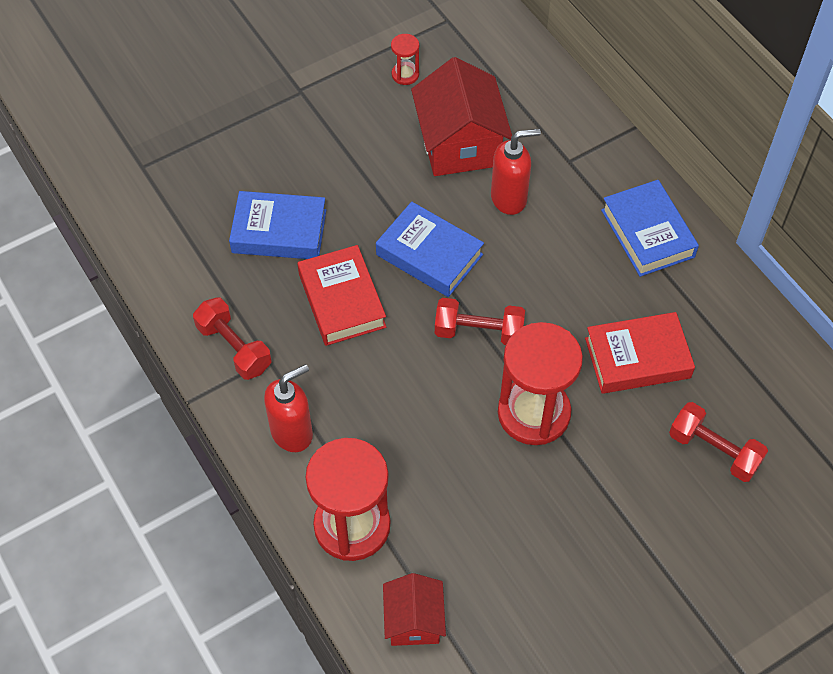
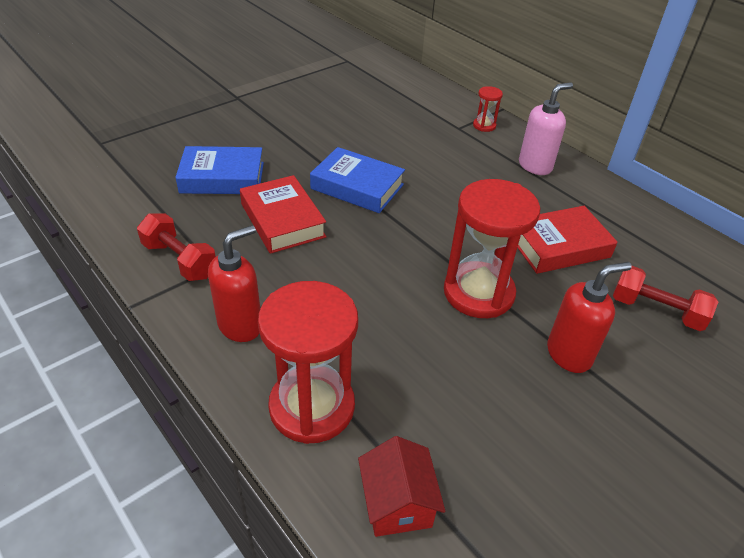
camera: 10 degrees left, 15 degrees down
(405, 74) = (320, 87): red hourglass -> red hourglass (484, 126)
(460, 144) = (369, 121): red house -> none
(479, 332) = (412, 235): red dumbbell -> none
(509, 198) = (417, 150): red soap dispenser -> red soap dispenser (569, 354)
(647, 233) = (535, 166): blue book -> pink soap dispenser

